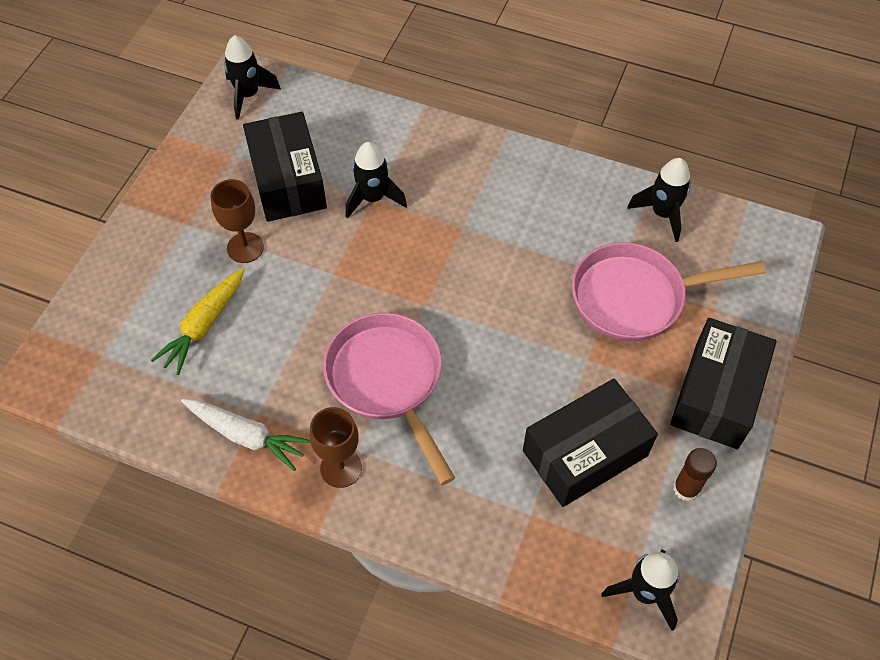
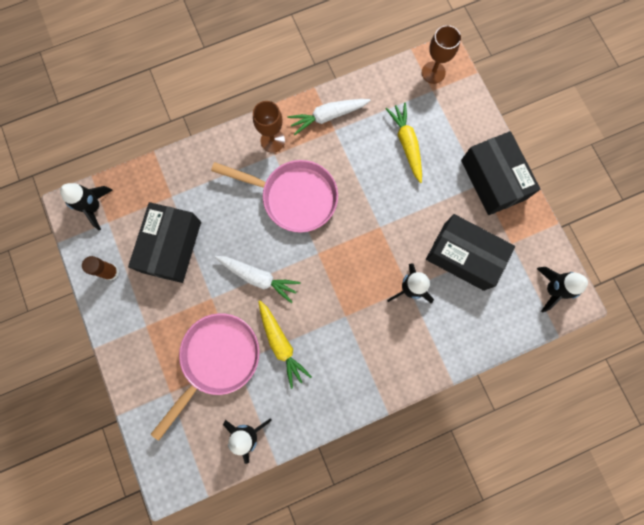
camera: 135 degrees right, 20 degrees up
(245, 247) = (437, 199): brown goblet -> brown goblet (433, 72)
(514, 335) = (258, 277): none -> white carrot
(553, 257) = (281, 344): none -> yellow carrot
(716, 395) = (132, 337): black box -> black box (493, 179)

